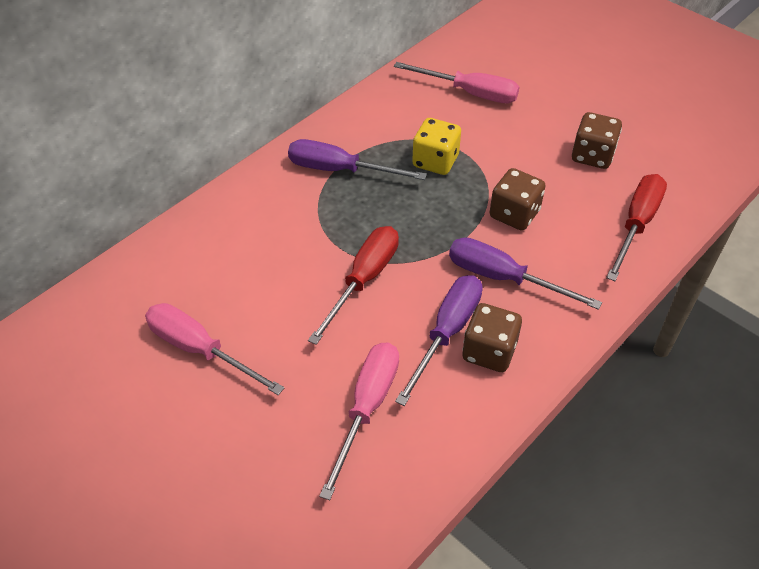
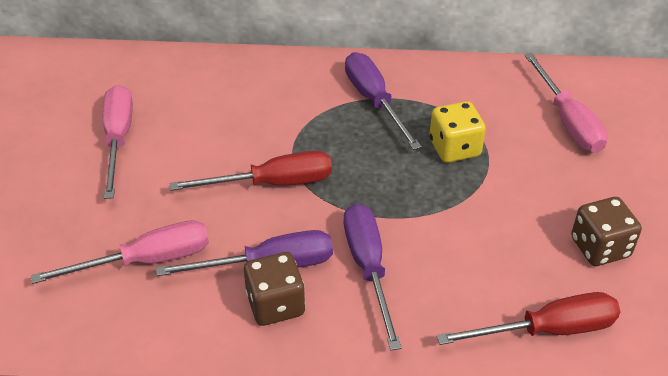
camera: 50 degrees right, 5 degrees down
(514, 214) = (453, 233): brown dice -> none

